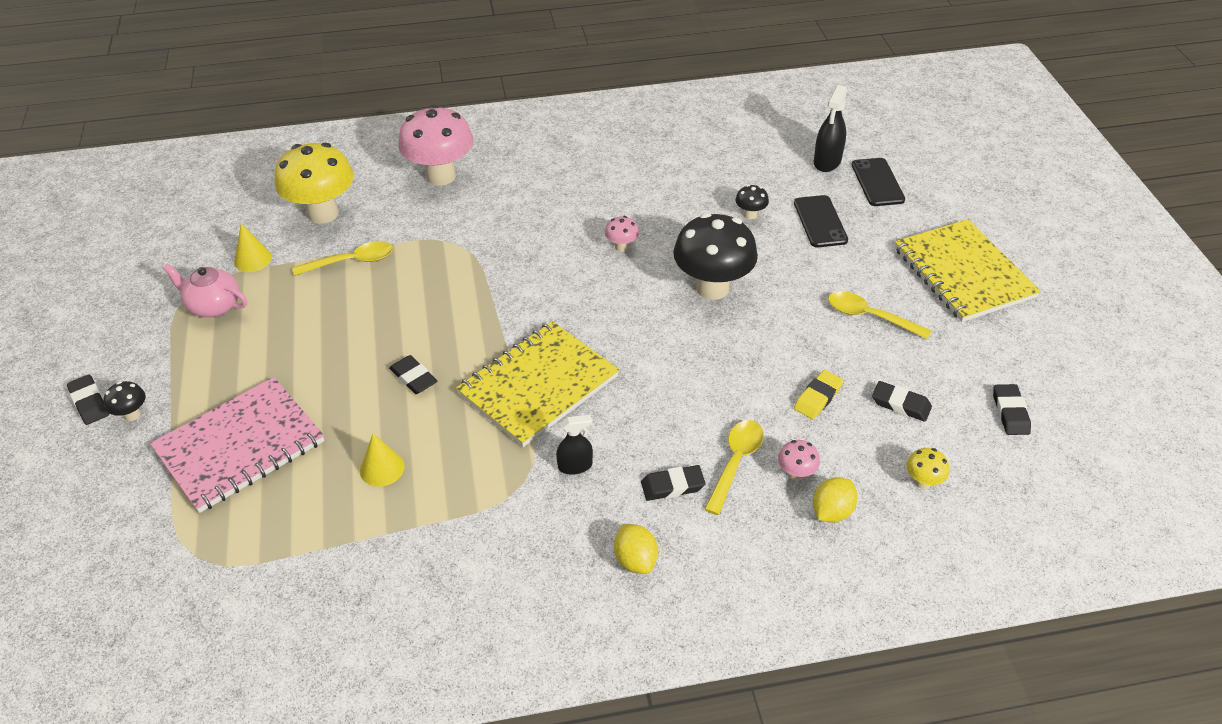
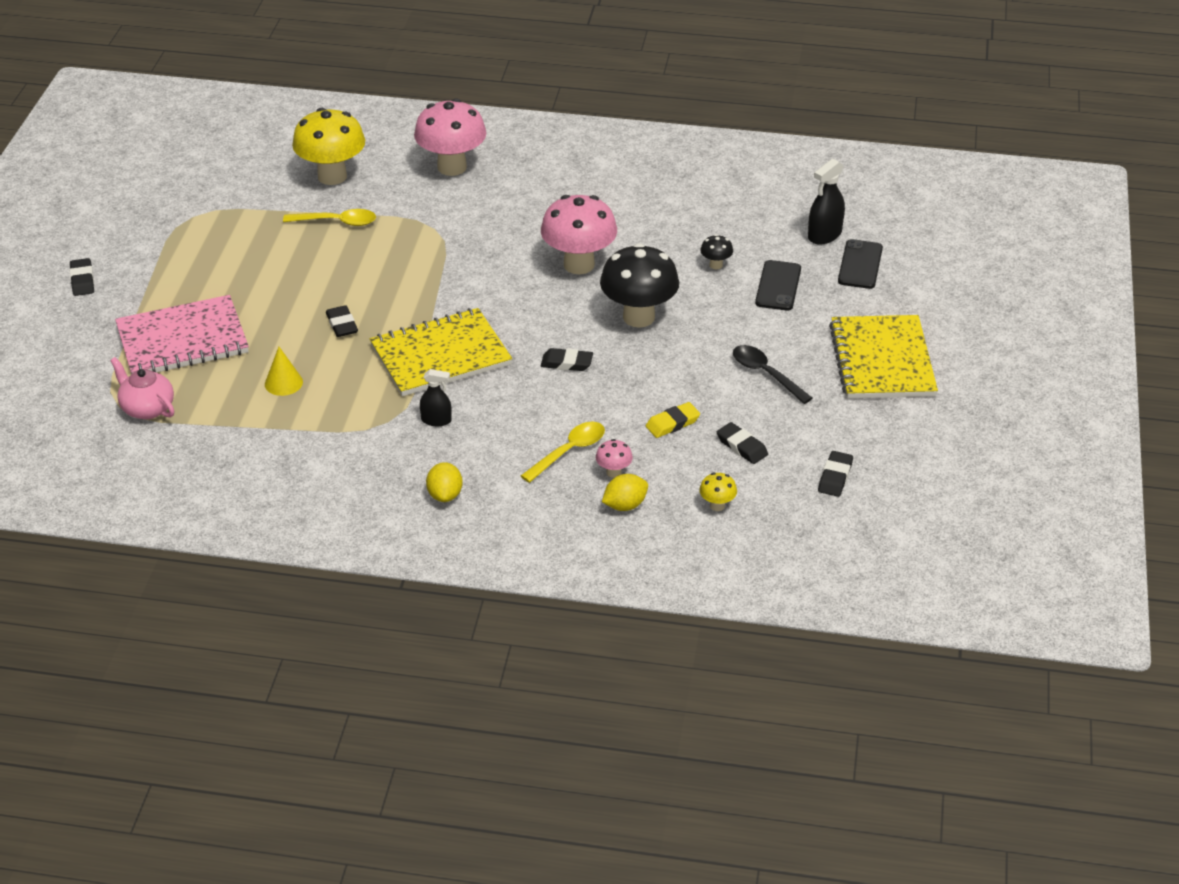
camera: 20 degrees right, 5 degrees down
(132, 414) = (111, 297): black mushroom -> none
(213, 306) = (207, 231): pink teapot -> pink teapot (147, 408)
(253, 259) = (255, 201): yellow cone -> none
(621, 247) = (579, 264): pink mushroom -> pink mushroom, size x2.32
(672, 486) = (506, 454): black eraser -> black eraser (566, 363)
(869, 316) = (765, 374): yellow spoon -> black spoon

